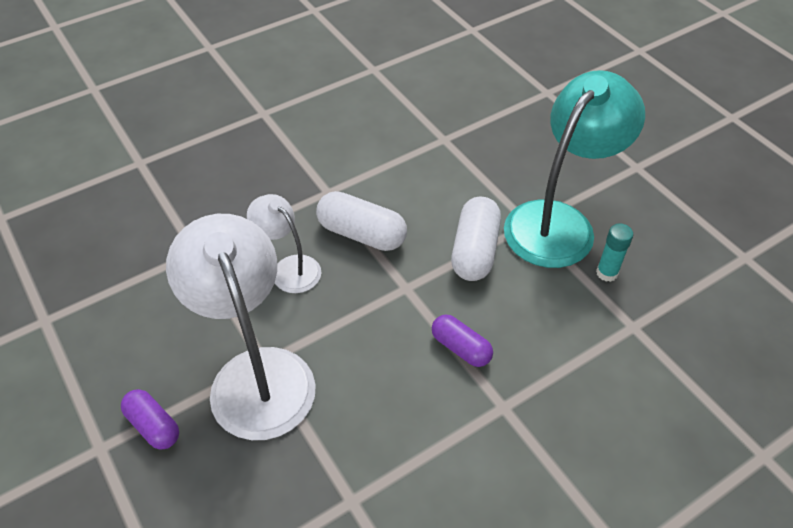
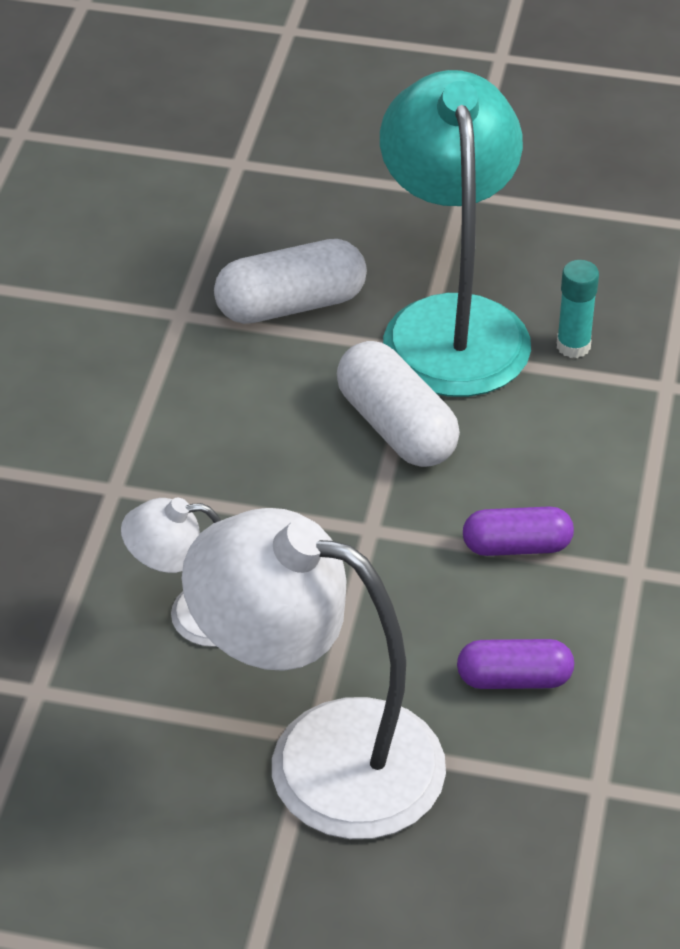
camera: 45 degrees left, 5 degrees down
(153, 426) = (276, 908): purple capsule -> purple capsule (514, 679)
(361, 234) = (231, 507): white capsule -> white capsule (291, 305)

